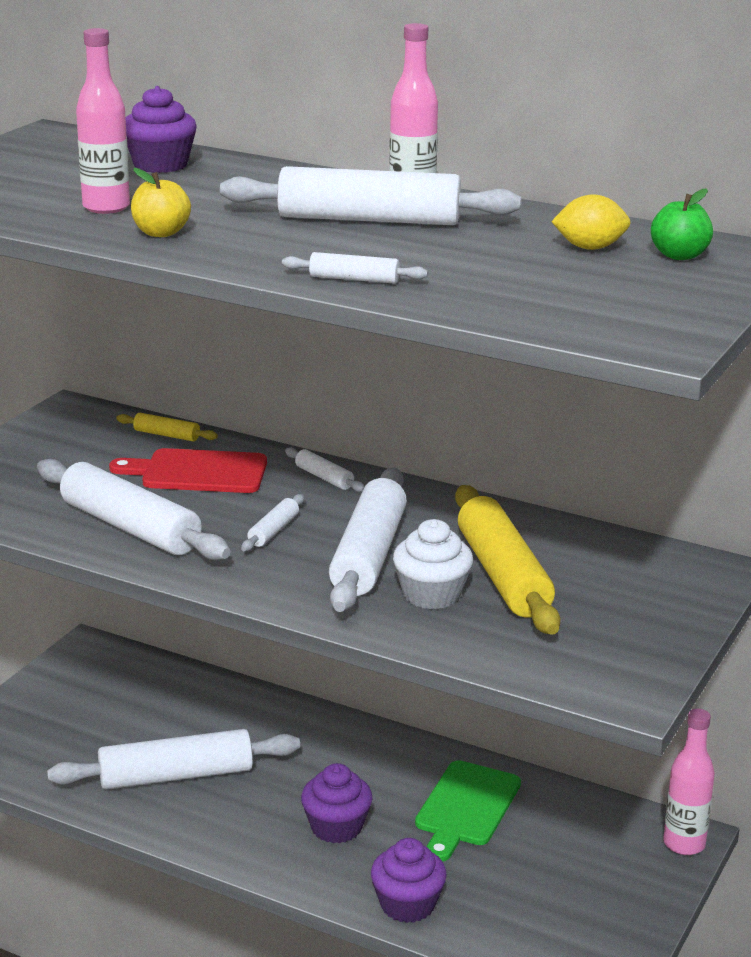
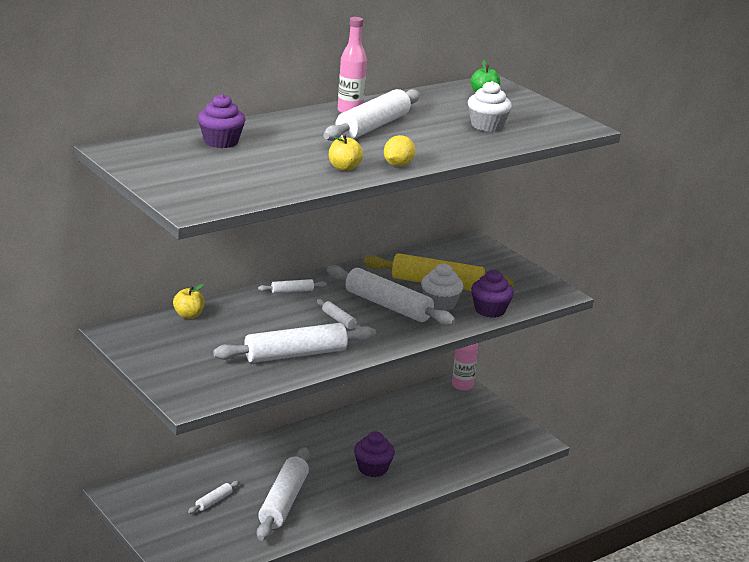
camera: 65 degrees left, 0 degrees up
(106, 207) = (285, 169): pink bottle -> none
(167, 435) = (188, 315): yellow rolling pin -> yellow apple
(198, 472) = (248, 320): red cutting board -> none
(354, 279) = (456, 150): white rolling pin -> white rolling pin (214, 501)
(407, 904) = (448, 470): purple cupcake -> purple cupcake (489, 310)
(466, 807) = (388, 428): green cutting board -> none
(517, 280) = (487, 126): none -> white cupcake
(590, 248) = (458, 104): yellow lemon -> yellow lemon (398, 165)

